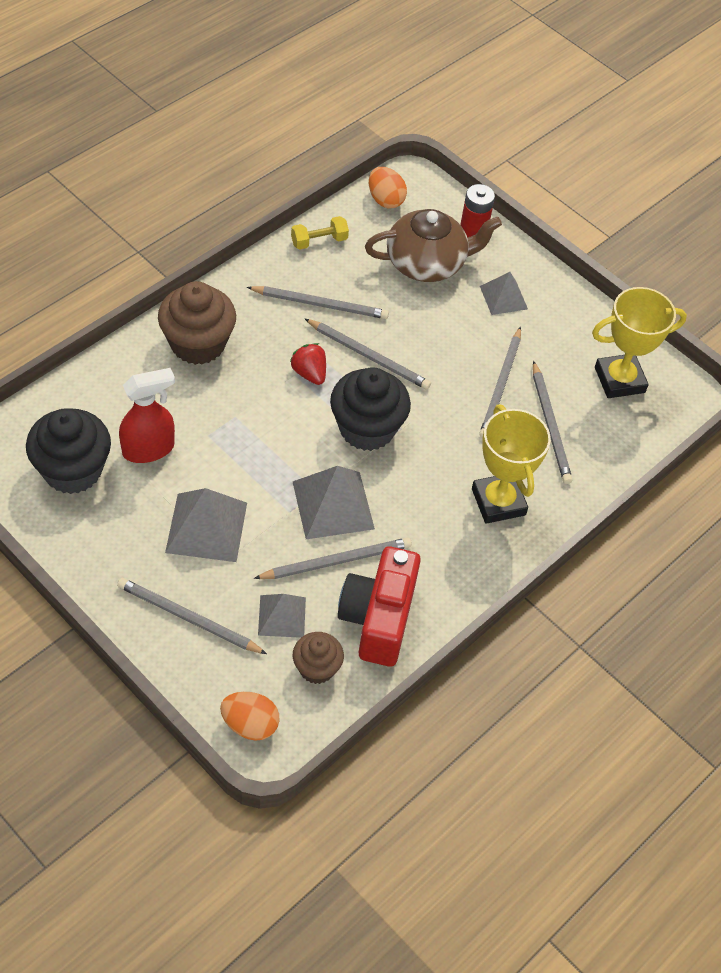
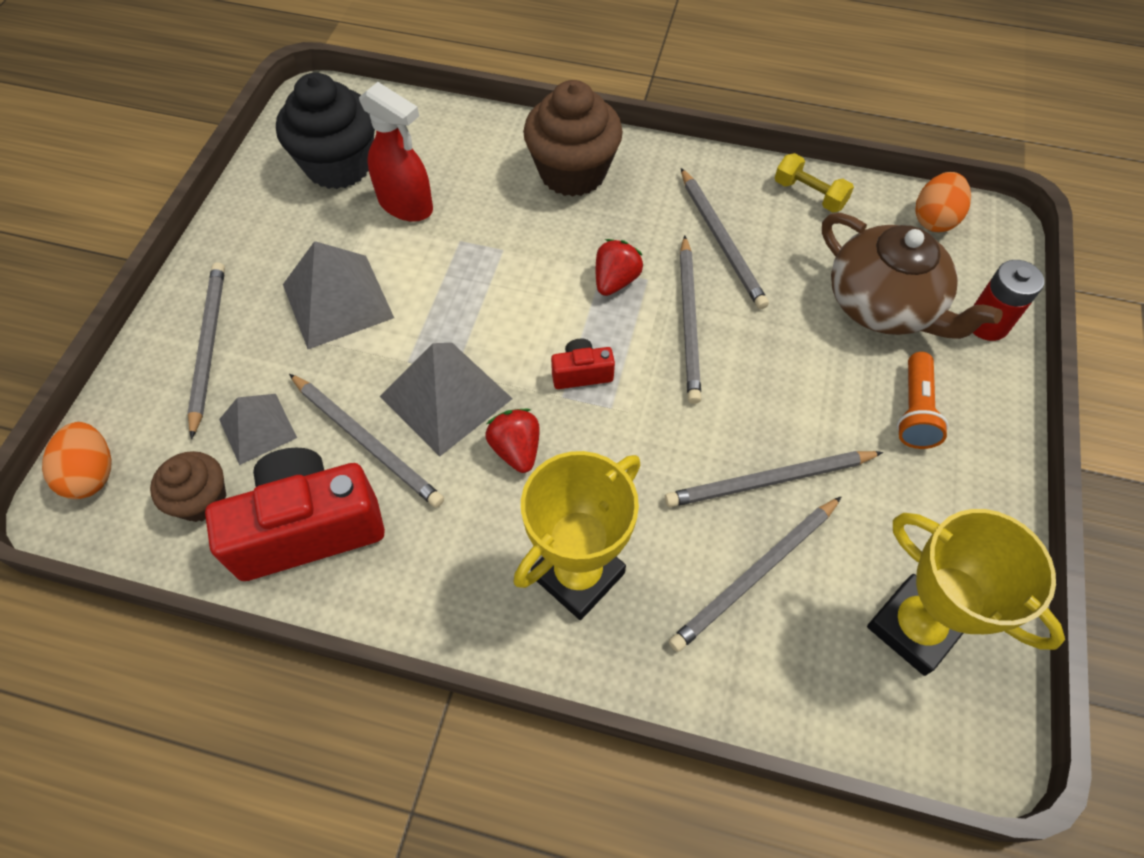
camera: 65 degrees right, 5 degrees up
(367, 428) = (581, 373): black cupcake -> red camera
(397, 488) = (516, 449): none -> red strawberry
(503, 297) = (914, 411): grey pyramid -> orange flashlight

